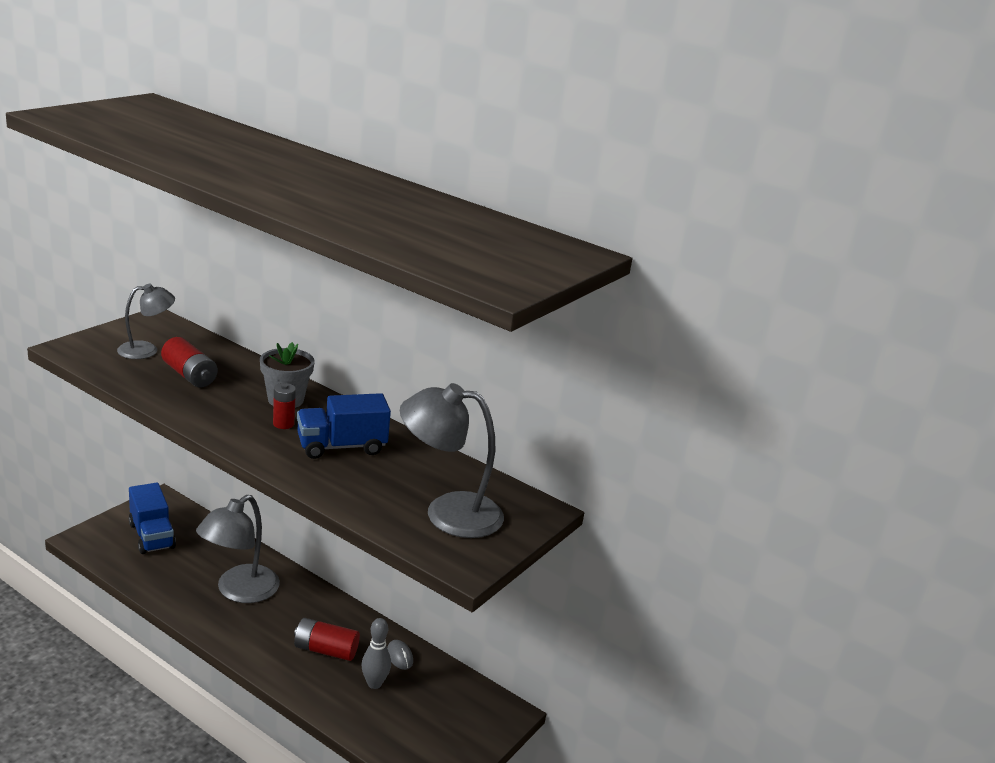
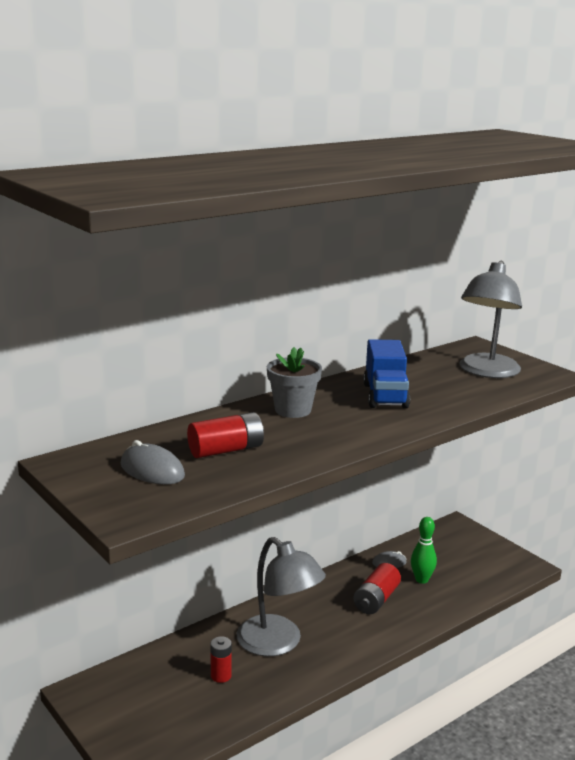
camera: 70 degrees left, 5 degrees down
(146, 350) = (152, 470): grey lamp -> grey mouse
(152, 536) = (154, 702): blue truck -> none
(283, 424) = (341, 414): red battery -> red battery (221, 676)
(374, 683) = (421, 580): grey bowling pin -> green bowling pin

